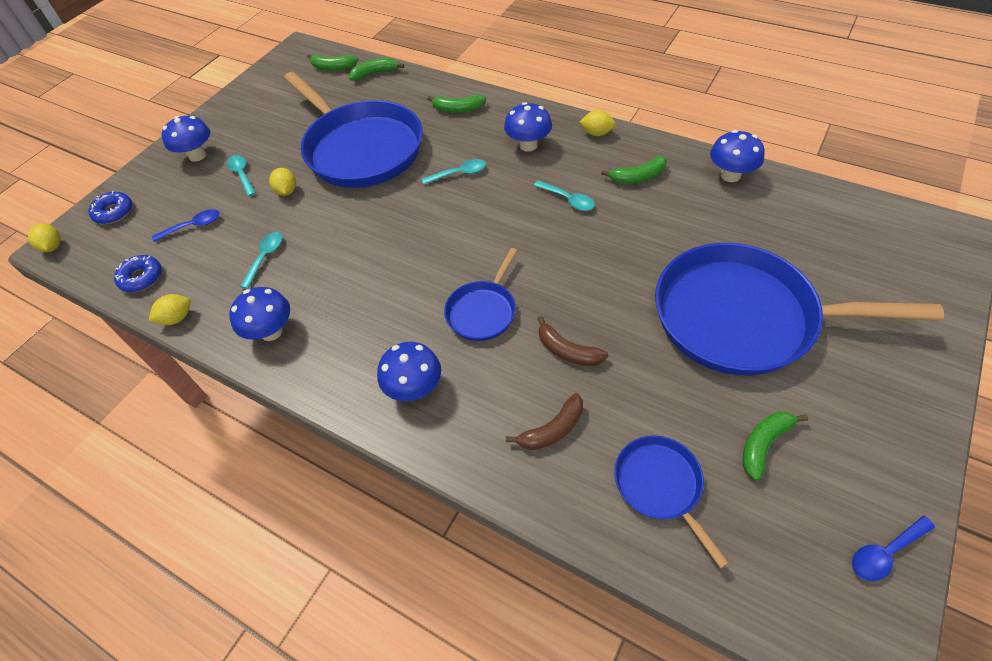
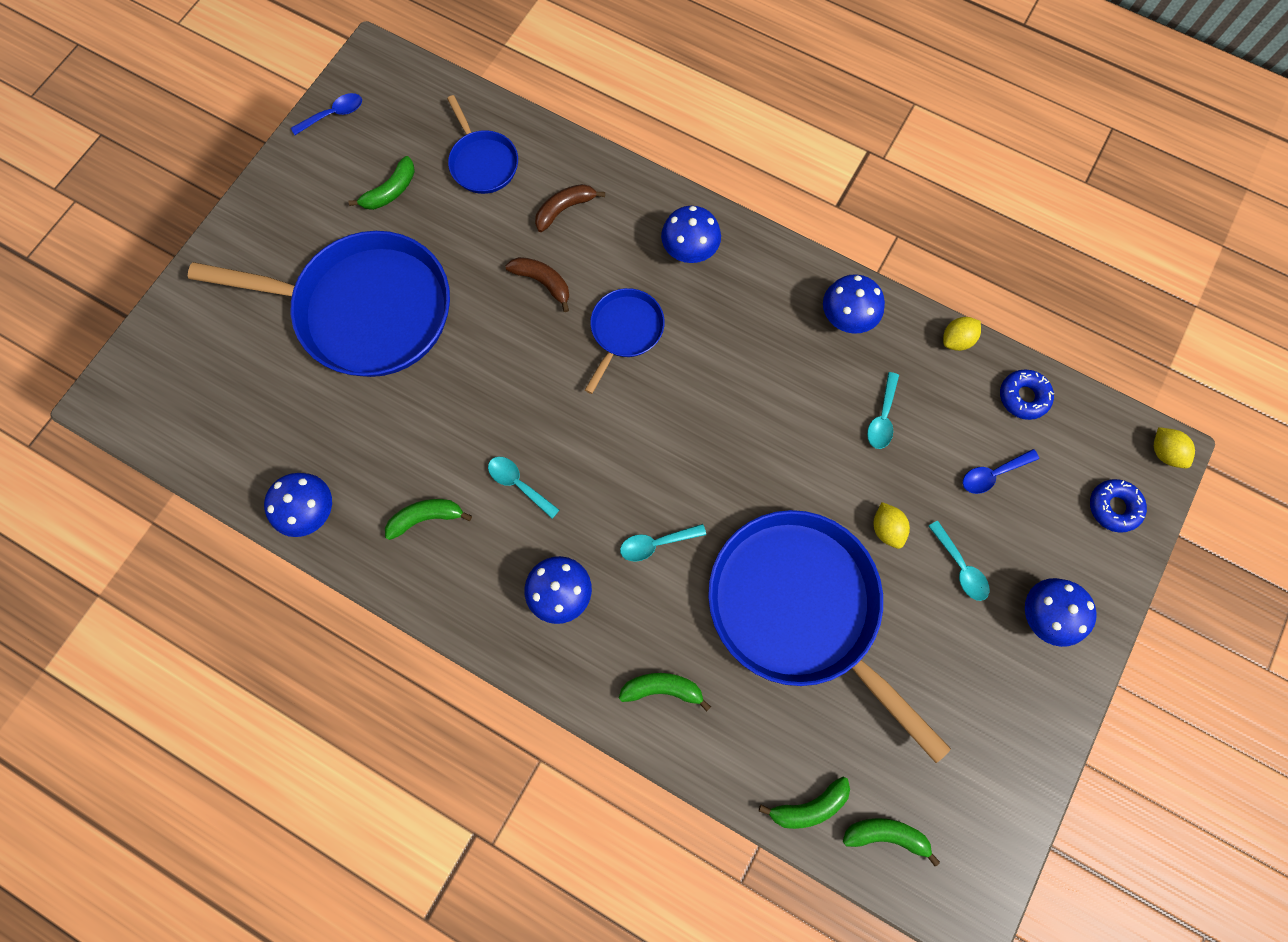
camera: 175 degrees right, 20 degrees up
(596, 133) = (463, 611): yellow lemon -> none

